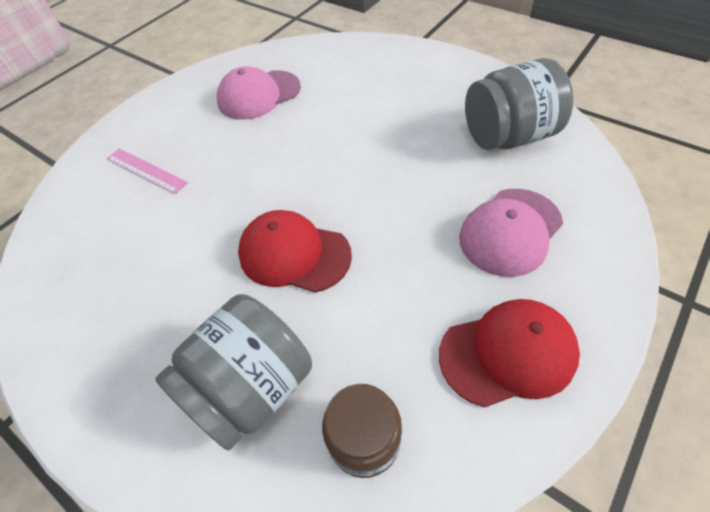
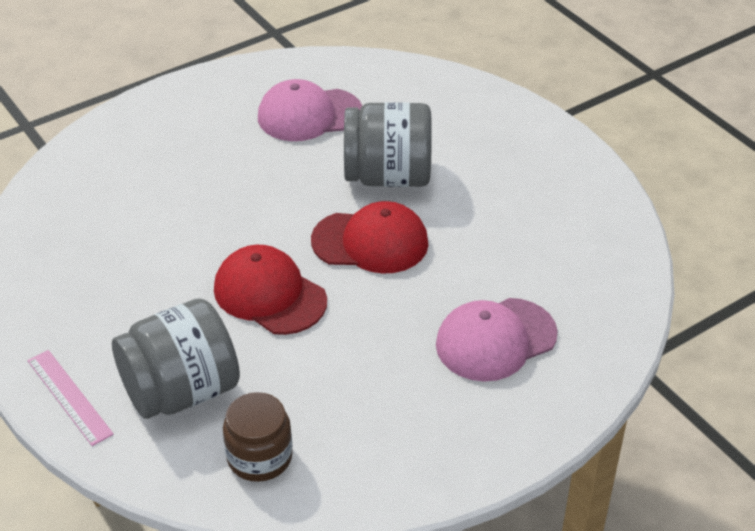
camera: 15 degrees right, 10 degrees down
(146, 170) = (154, 166): pink ruler -> pink ruler (69, 397)
(508, 137) = (561, 246): grey jar -> grey jar (388, 176)
(508, 353) = (422, 437): red cap -> red cap (370, 242)

